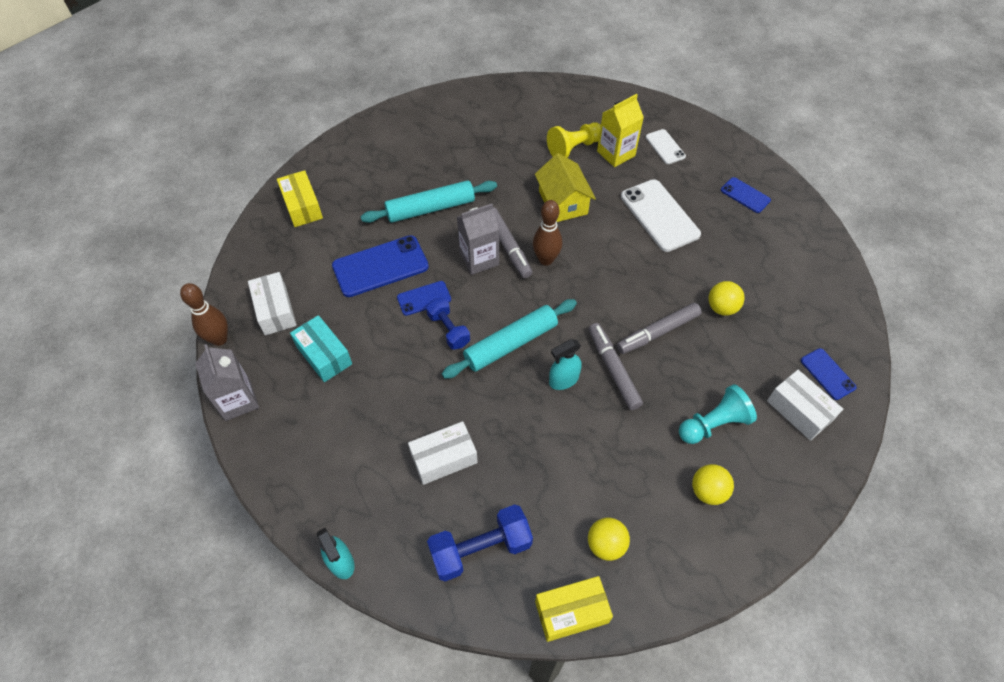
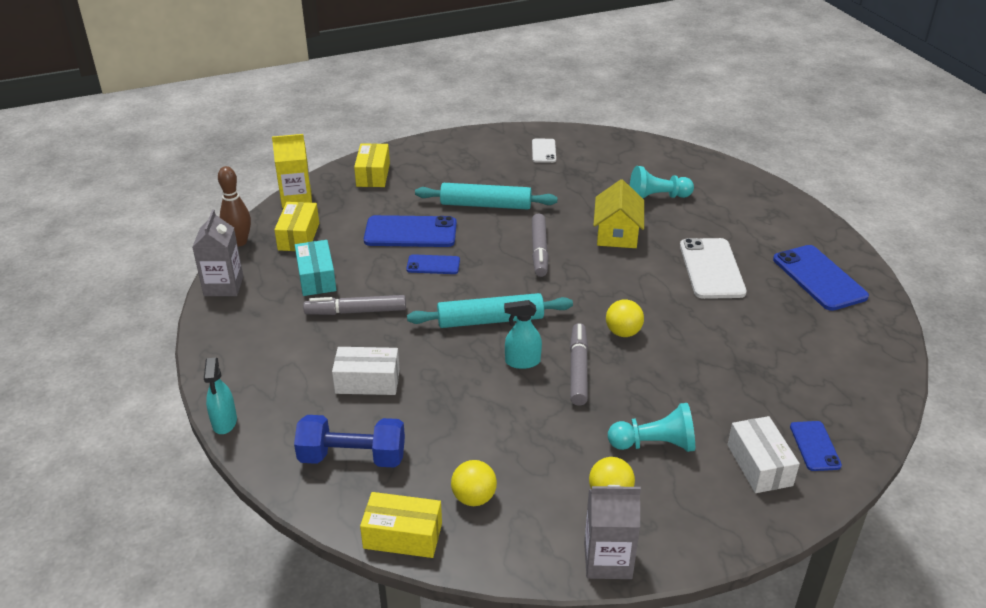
camera: 25 degrees right, 20 degrees down
(275, 310) = (299, 236): white box -> yellow box
(448, 330) = (439, 293): blue dumbbell -> none
(479, 259) = (505, 252): grey carton -> grey carton (607, 560)
(546, 259) = (569, 270): brown bowling pin -> none
(574, 148) = (657, 197): yellow pawn -> turquoise pawn
(616, 153) = (698, 212): yellow carton -> yellow carton (296, 199)
(658, 332) = (646, 356): grey marker -> grey marker (356, 311)
(665, 147) = (755, 219): white phone -> white phone (544, 151)
(721, 308) = (729, 357): yellow ball -> yellow ball (623, 332)
(745, 195) = (819, 278): blue phone -> blue phone, size x1.82

